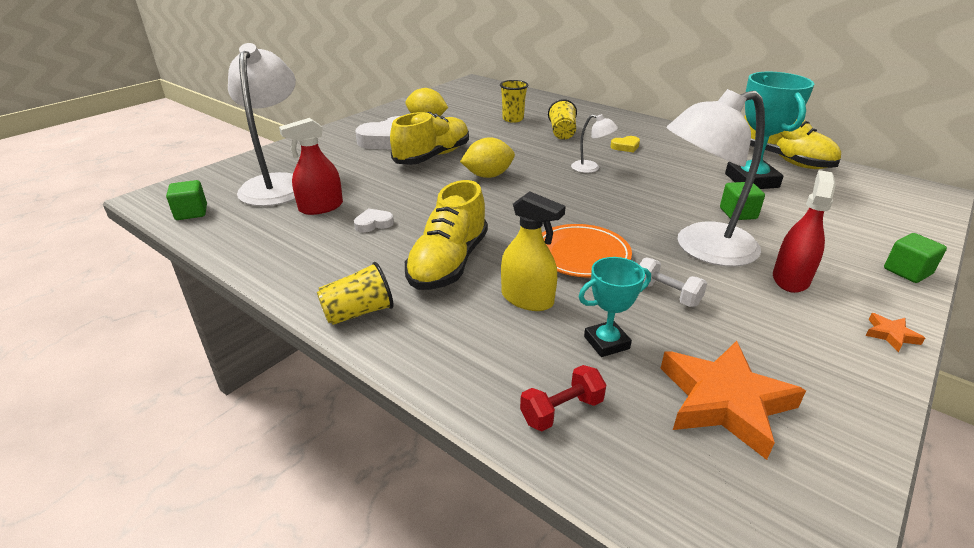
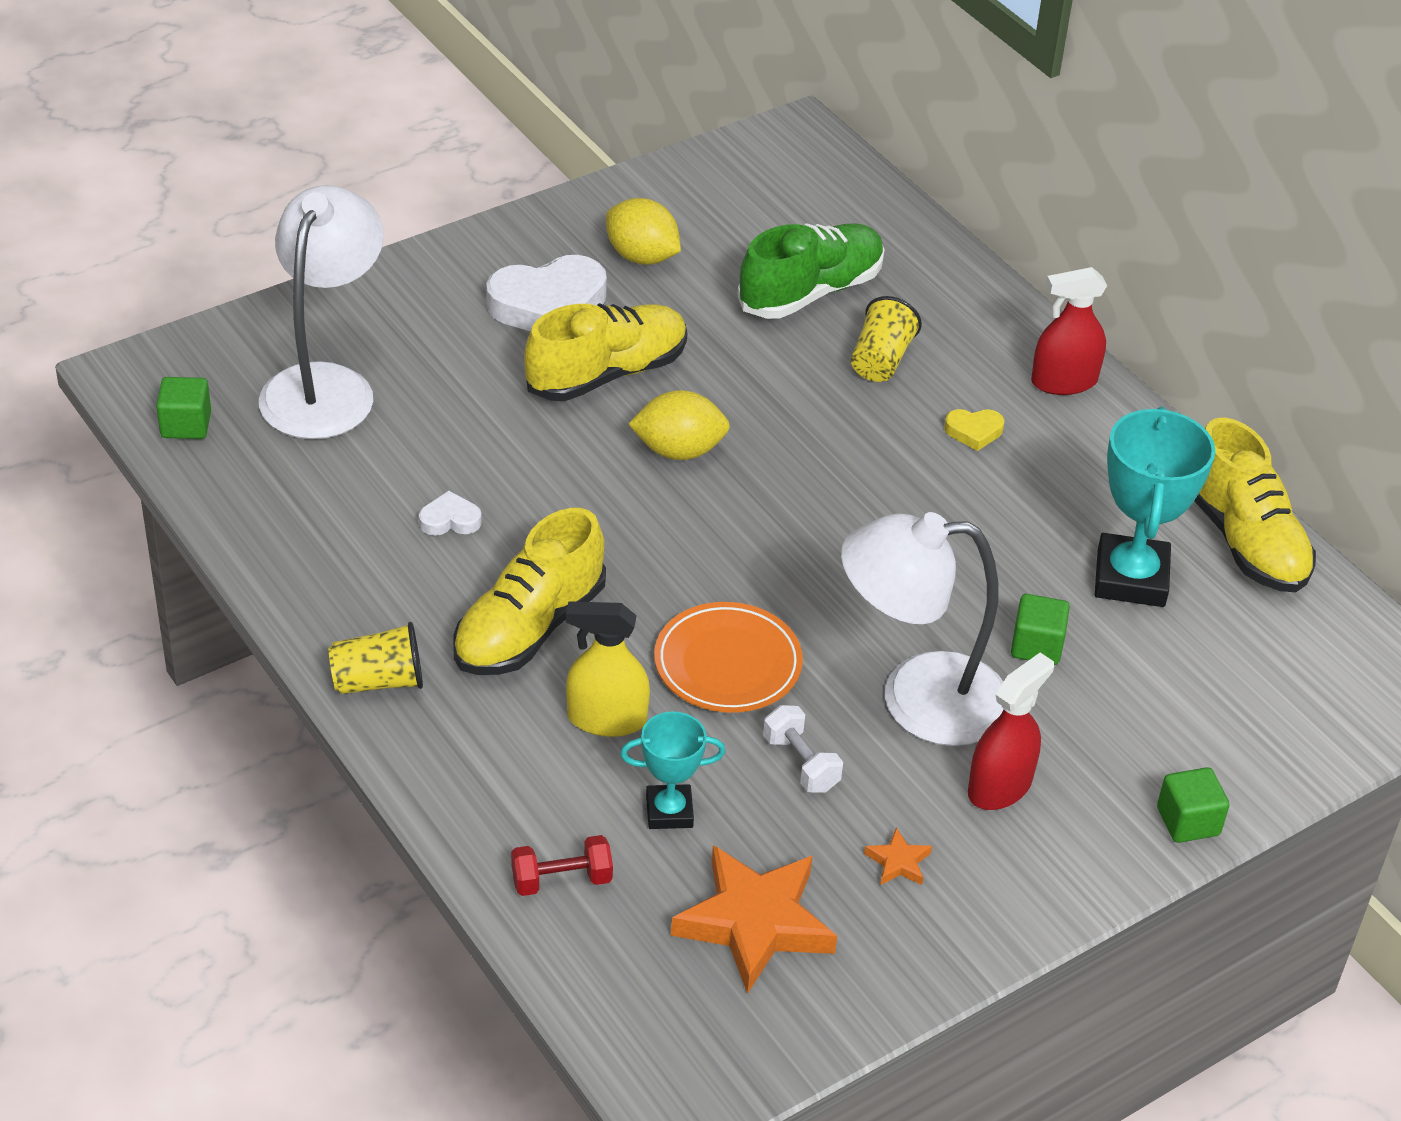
camera: 15 degrees right, 10 degrees up
(321, 207) = (381, 462): red spray bottle -> red spray bottle (1064, 381)
(513, 119) = (810, 292): yellow cup -> green shoe
(527, 299) = (606, 719): yellow spray bottle -> yellow spray bottle turned 135 degrees clockwise
(591, 168) = (869, 476): white lamp -> none
(890, 335) = (1048, 903): orange star -> orange star (898, 862)

